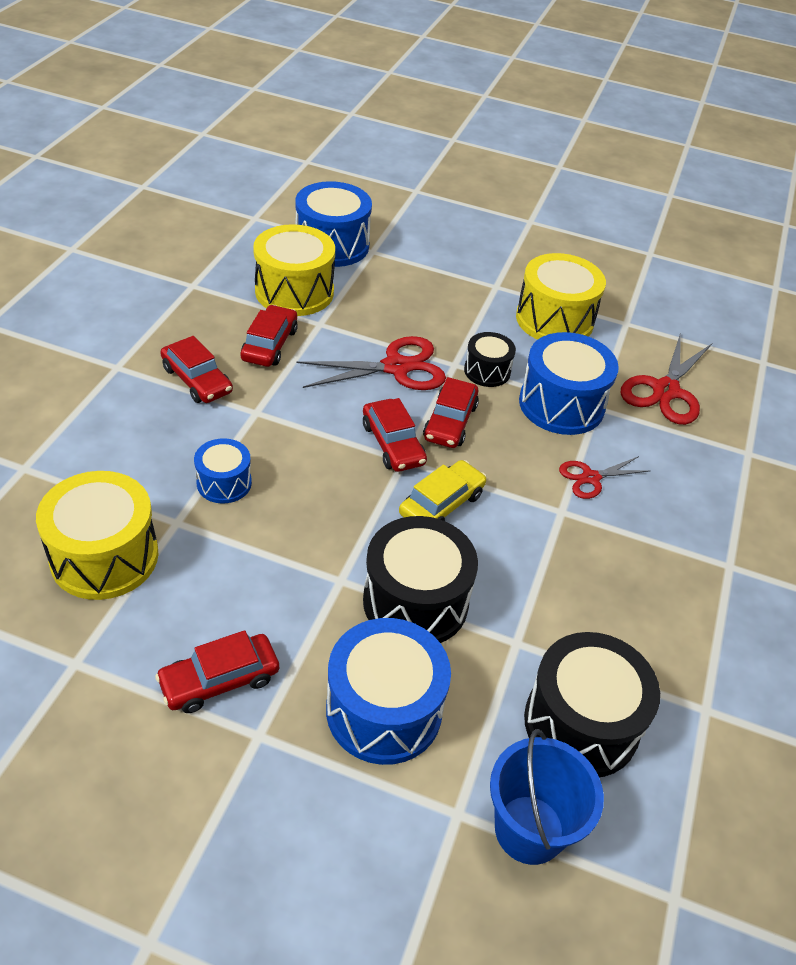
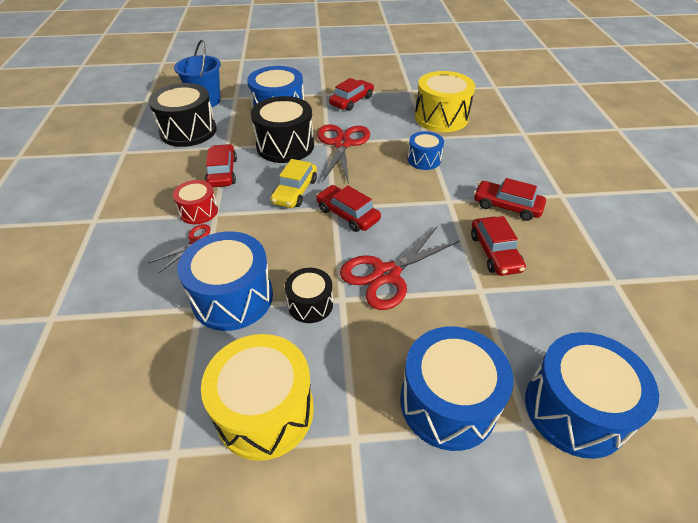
camera: 160 degrees right, 0 degrees up
(294, 291) = (536, 316): yellow drum -> none
(417, 277) = (448, 402): none -> blue drum
(450, 422) = (317, 245): red car -> red car (222, 172)
(583, 523) = (199, 211): none -> red drum
(665, 391) = (127, 358): red scissors -> red scissors (342, 144)

